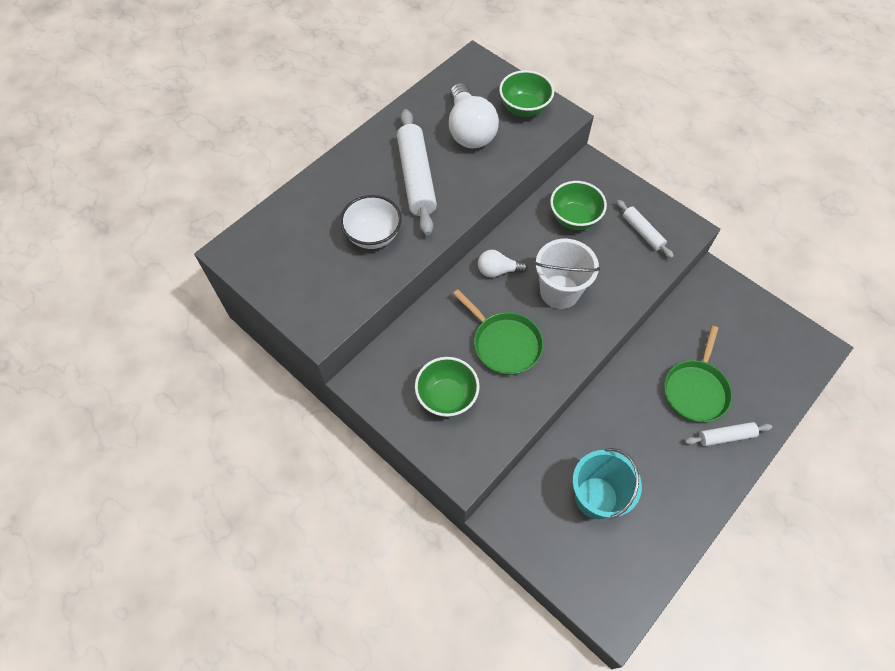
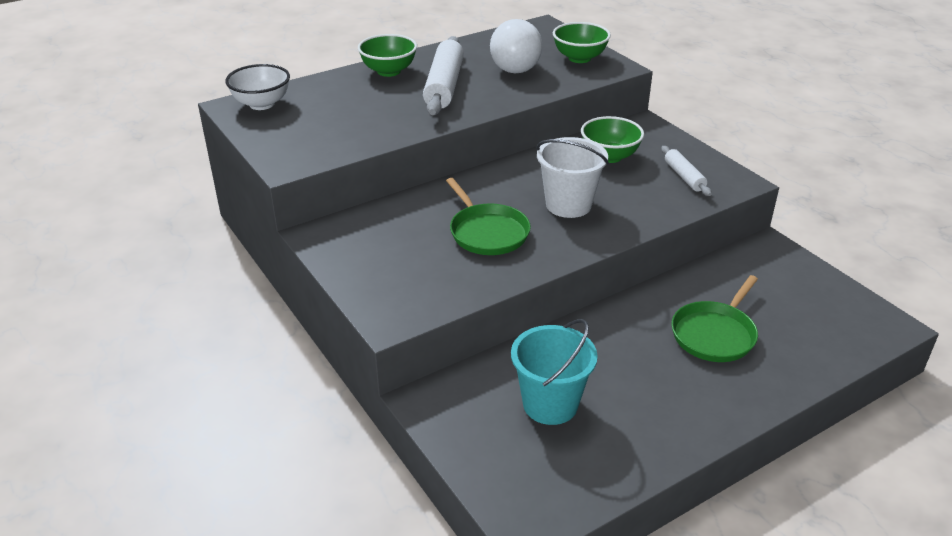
camera: 15 degrees right, 25 degrees down
(373, 235) = (378, 115): white bowl -> white bowl (261, 104)
(447, 397) = (402, 261): green bowl -> green bowl (389, 71)
(498, 270) = (507, 180): white light bulb -> none
(726, 436) = (740, 381): white rolling pin -> none

